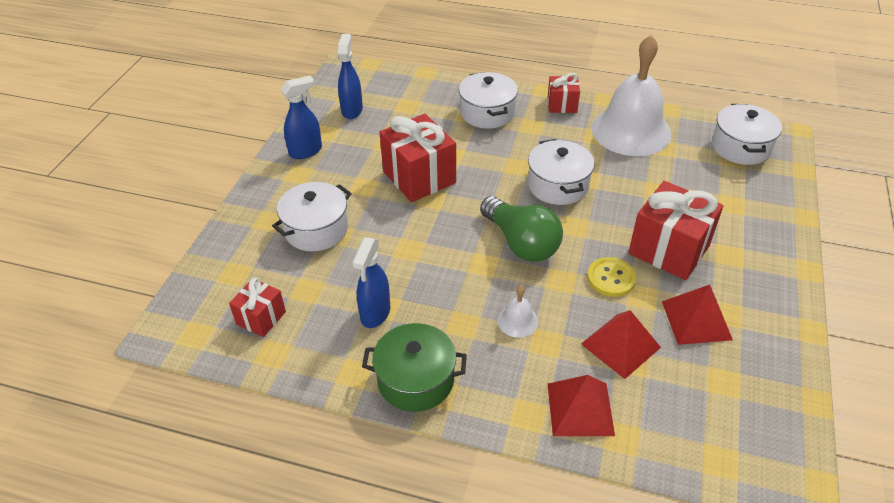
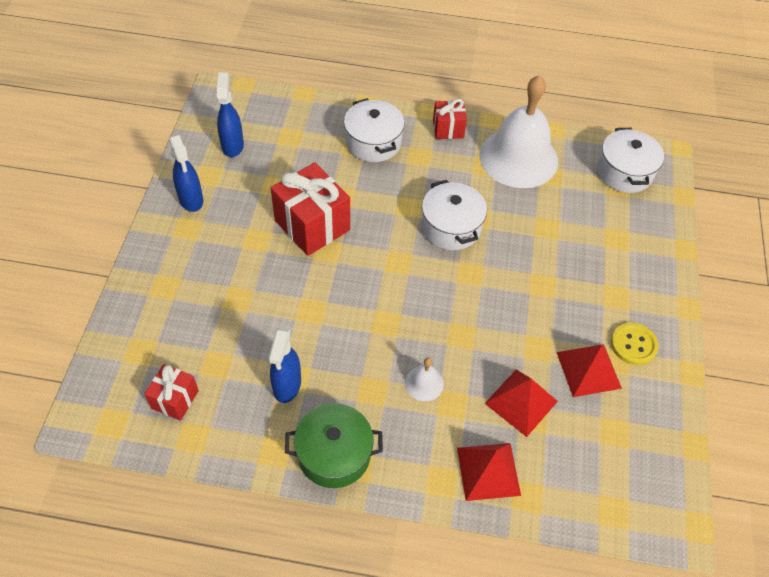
camera: 10 degrees left, 10 degrees up
(306, 151) = (191, 200): blue spray bottle -> blue spray bottle turned 105 degrees clockwise
(316, 229) = (215, 294): white pot -> none
(521, 243) = (420, 296): green light bulb -> none
(611, 278) = (508, 330): yellow button -> yellow button (633, 345)
(668, 250) = (560, 294): red gift -> none

